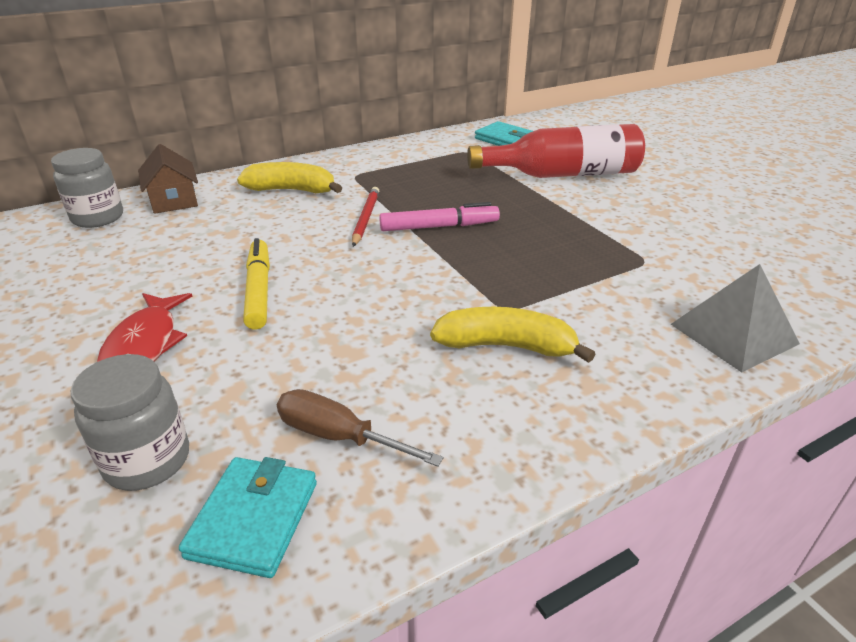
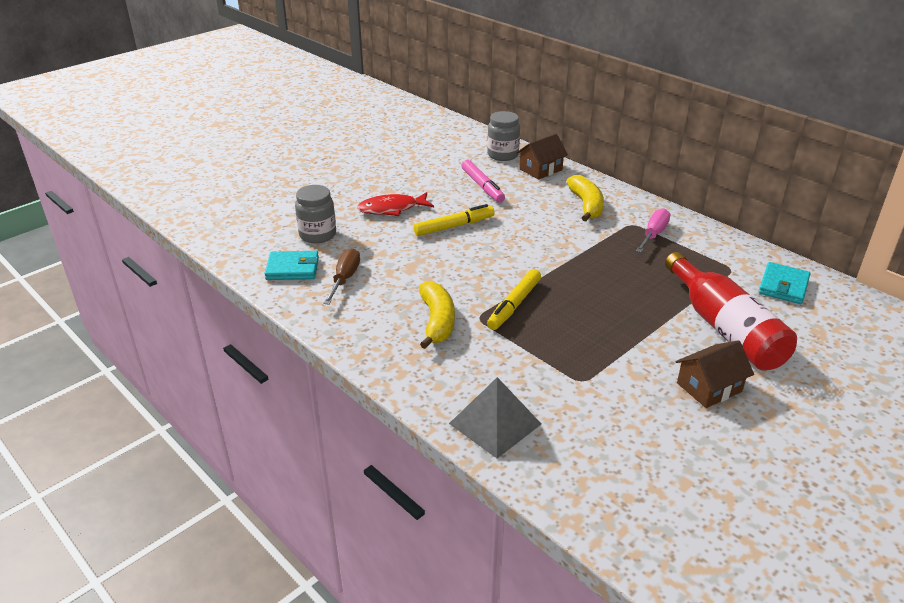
camera: 75 degrees right, 0 degrees up
(366, 218) = (564, 243): red pencil -> none
(384, 170) = (653, 234): none -> pink screwdriver
(439, 227) = (573, 275): pink marker -> pink marker (482, 186)
(486, 276) = (514, 305): none -> yellow marker
(653, 200) = (709, 387): none -> brown house

